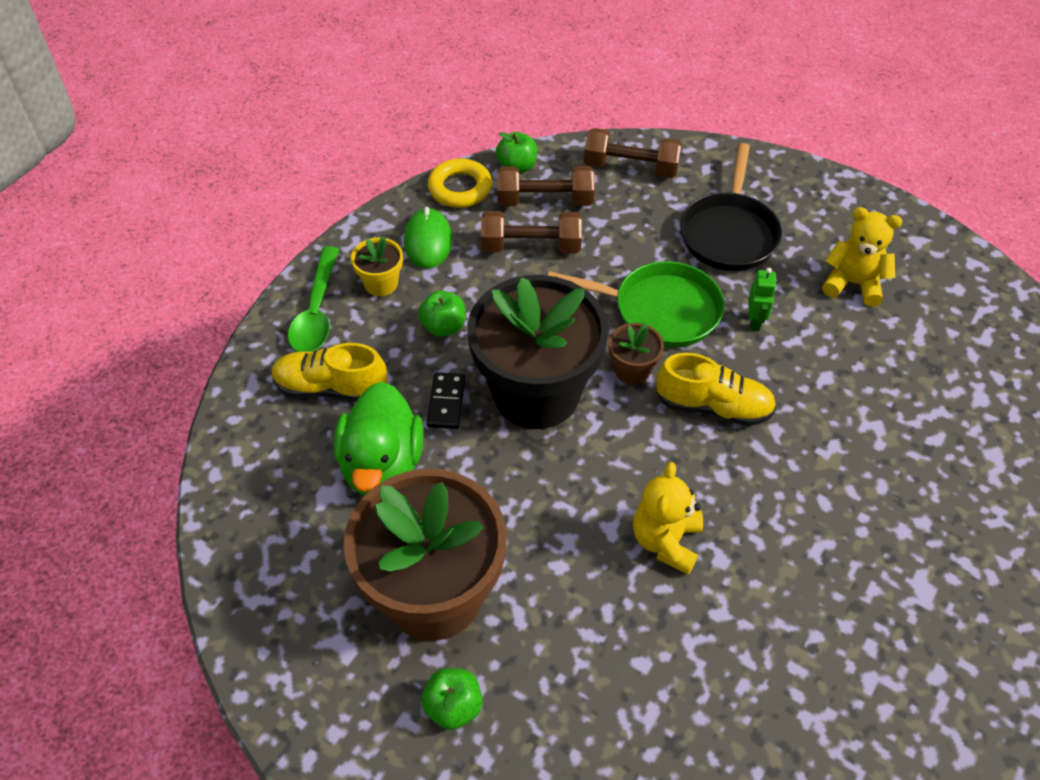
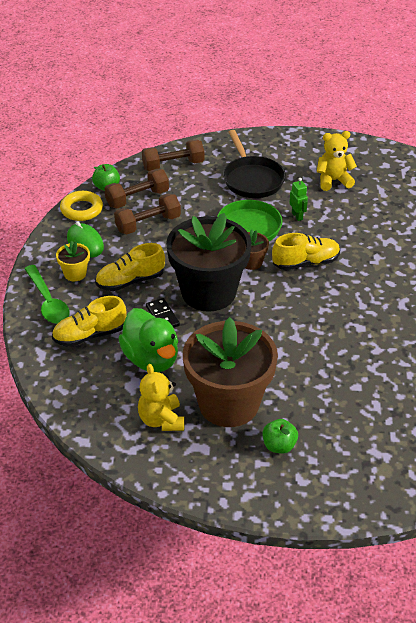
camera: 30 degrees left, 10 degrees down
(444, 327) = (130, 281): green apple -> yellow shoe
(666, 541) = (328, 331): yellow teddy bear -> yellow teddy bear (161, 420)

